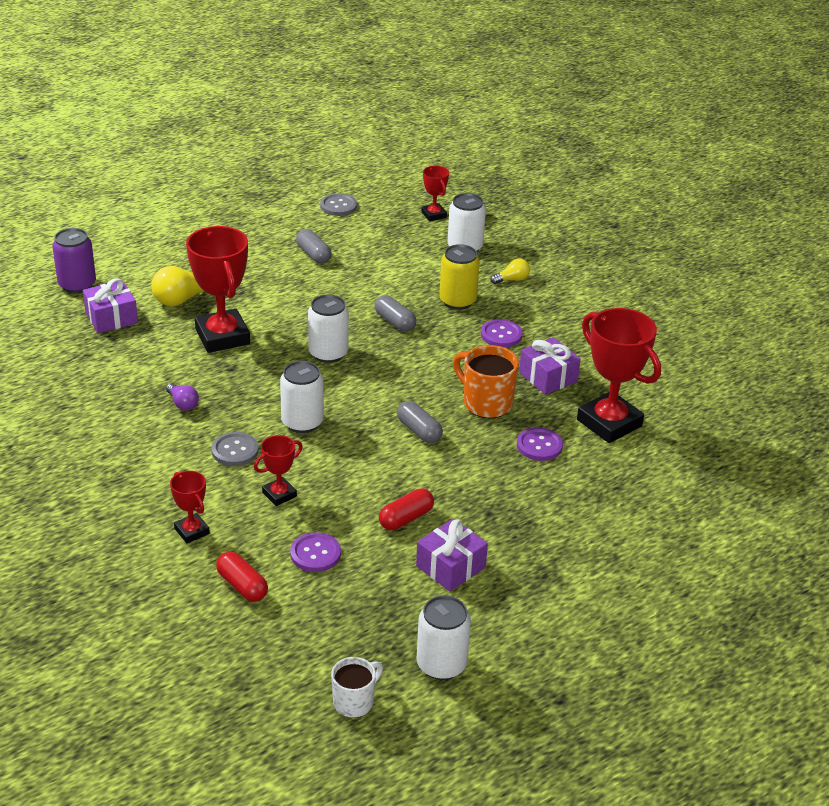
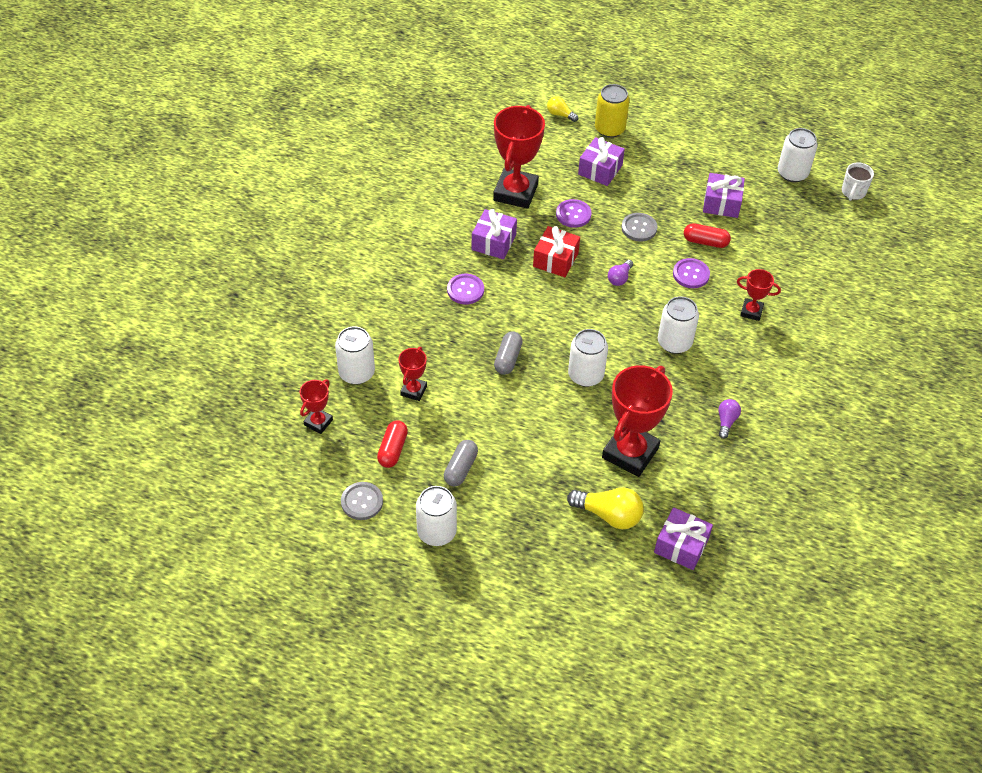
camera: 125 degrees left, 15 degrees up
(77, 285) = (664, 610): purple can -> none
(192, 531) = (826, 333): red trophy -> red trophy (413, 390)
(235, 450) = (739, 360): grey button -> grey button (639, 228)
(242, 586) = (837, 282): red capsule -> red capsule (393, 449)
(273, 224) = (436, 532): none -> white can
(315, 554) = (778, 265): purple button -> purple button (691, 274)
(354, 702) = (853, 192): white mug -> white mug turned 75 degrees counterclockwise
(419, 431) = (619, 278): grey capsule -> purple light bulb
(457, 301) = (443, 337): yellow can -> yellow can (609, 129)
(486, 403) = (555, 260): orange mug -> red gift
(512, 280) = (381, 319): yellow light bulb -> yellow light bulb (560, 114)
(593, 500) = (600, 170): none -> purple gift

